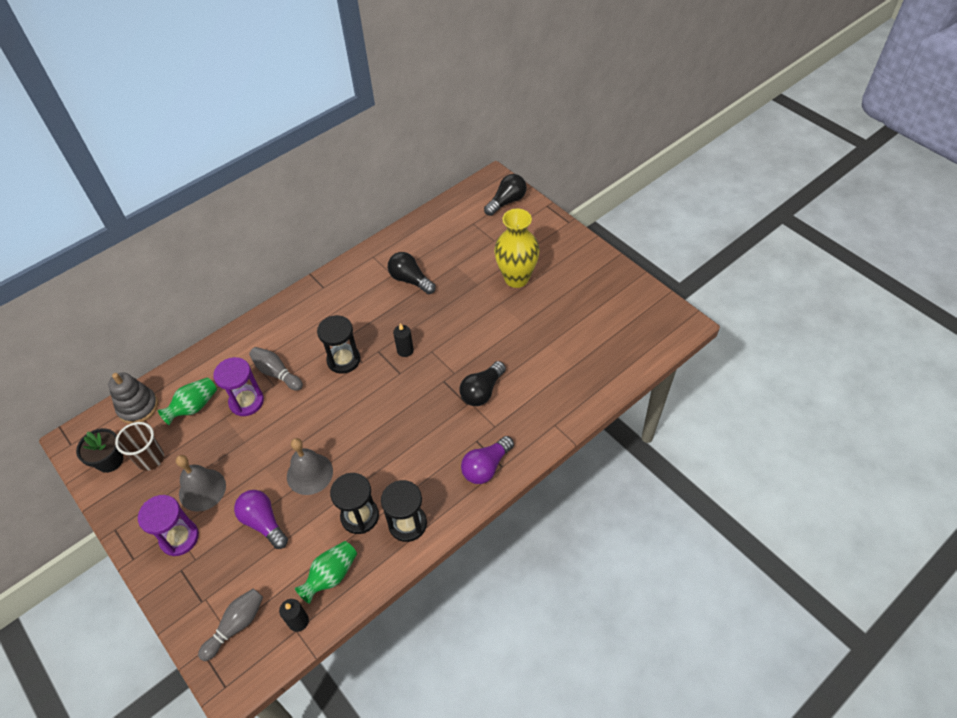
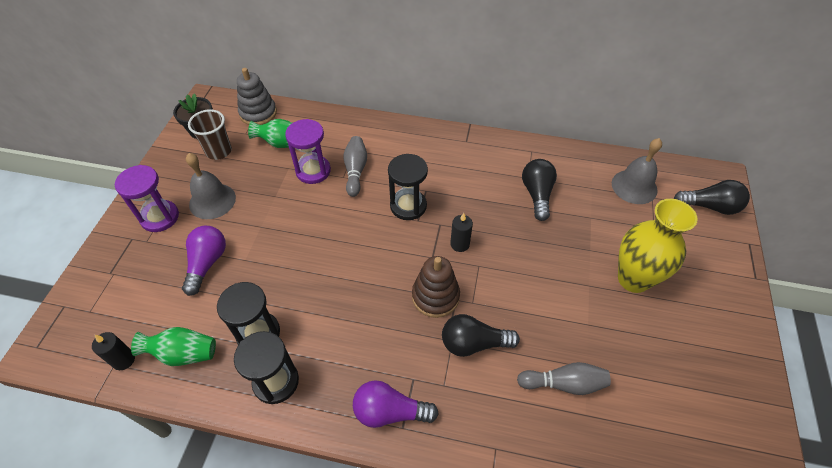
camera: 50 degrees right, 0 degrees up
(236, 625) = (98, 314): grey bowling pin -> grey bowling pin (564, 383)
(309, 473) = (276, 262): grey bell -> grey bell (634, 186)
(431, 390) = (435, 296): none -> brown stacking toy

